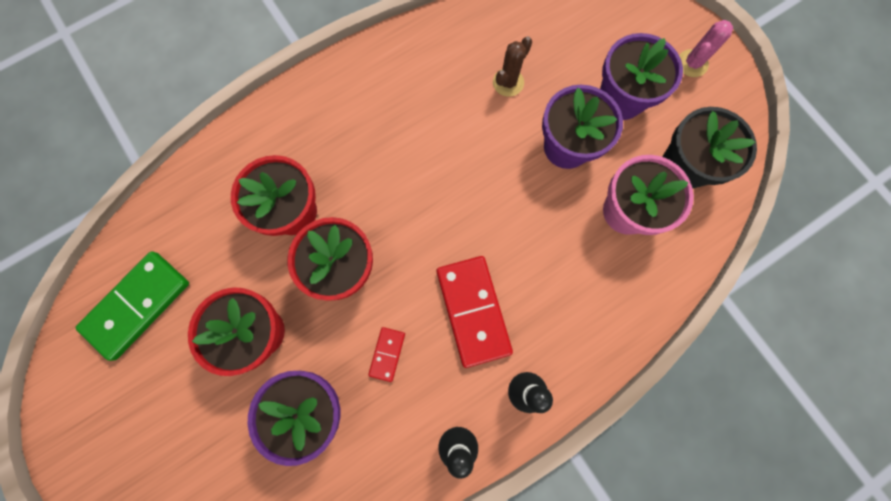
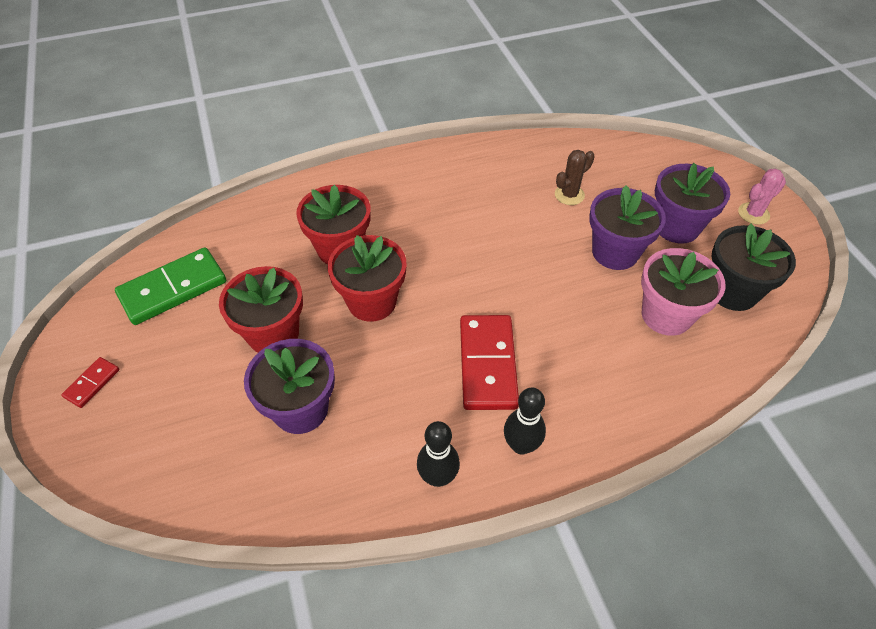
camera: 15 degrees right, 25 degrees down
(387, 354) = (390, 381): red domino -> red domino (92, 383)

